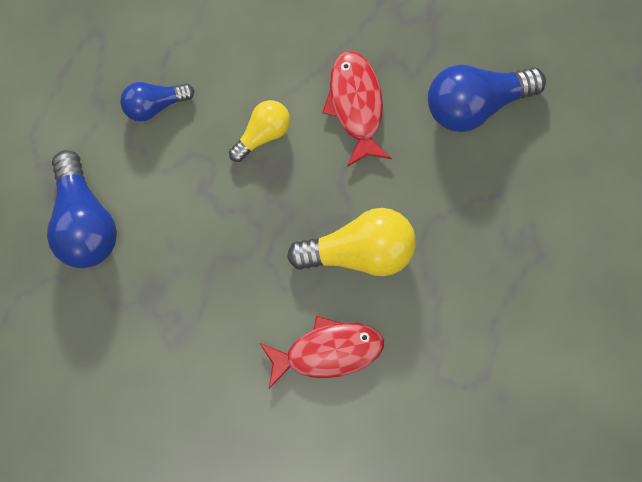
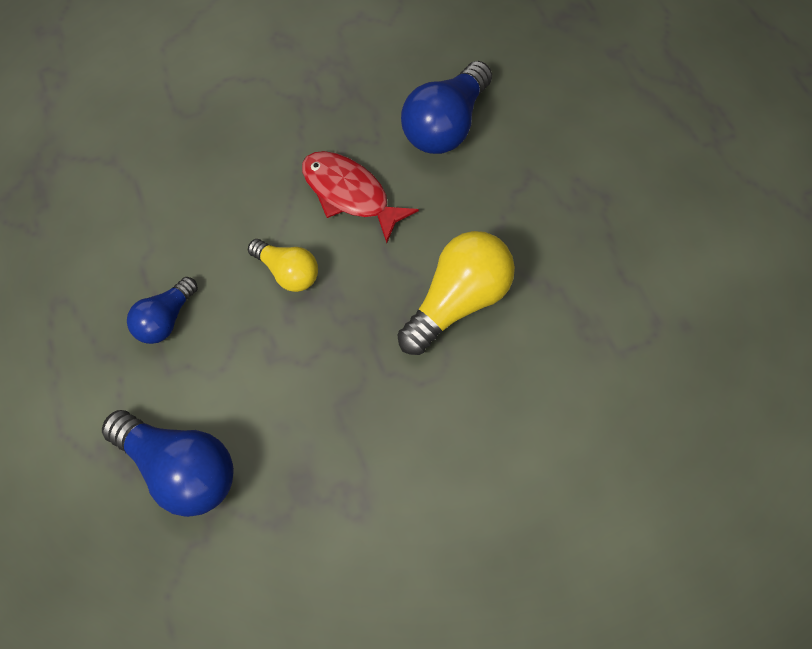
camera: 40 degrees left, 15 degrees down
(262, 133) = (287, 273): yellow light bulb -> yellow light bulb turned 120 degrees clockwise
(328, 351) = (509, 405): red fish -> none

